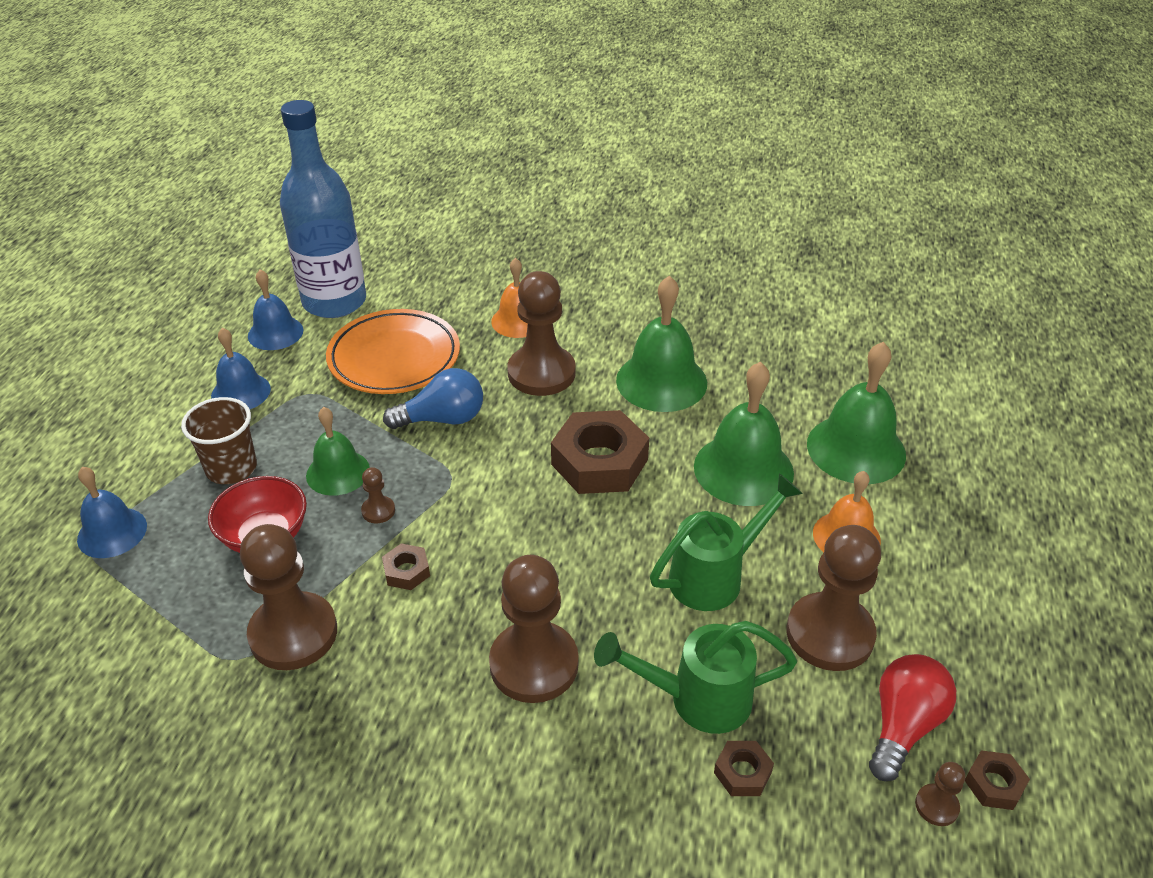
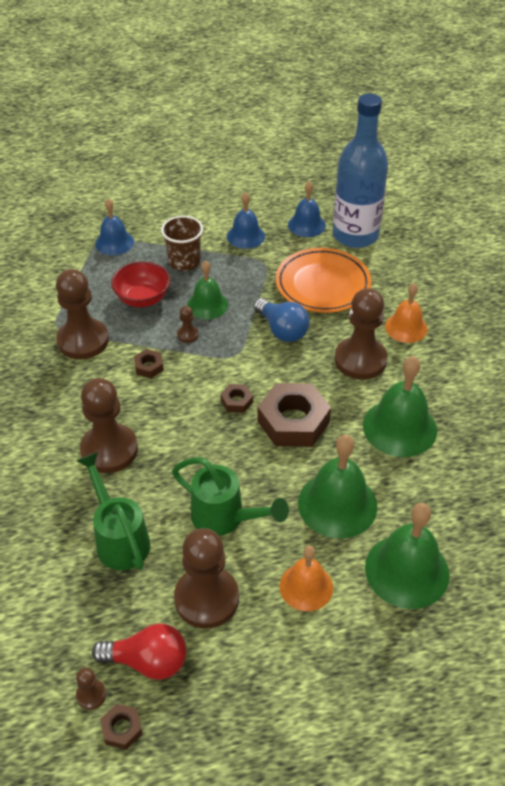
camera: 65 degrees right, 5 degrees up
(742, 772) = (75, 578): brown nut -> brown nut (236, 401)

